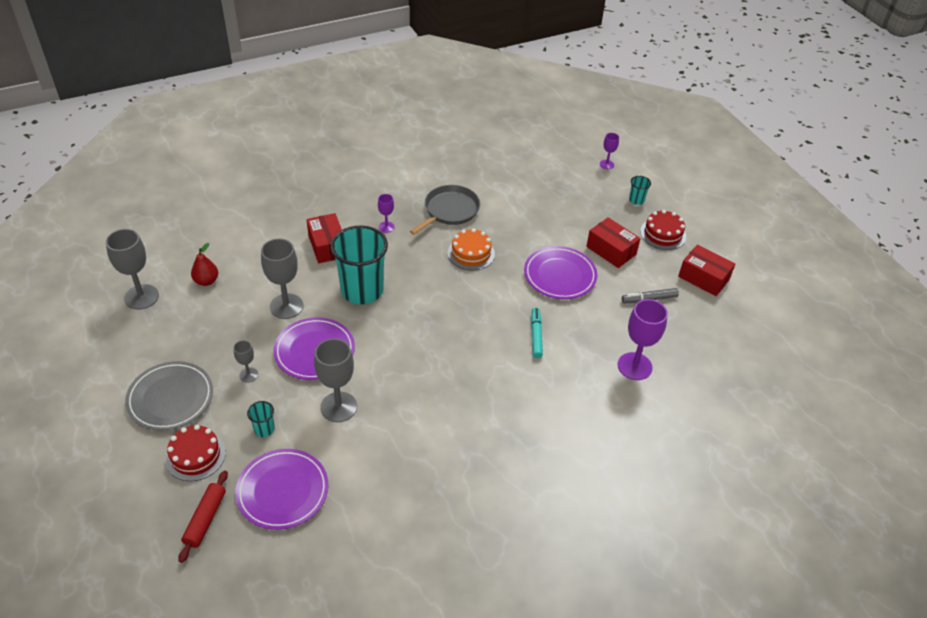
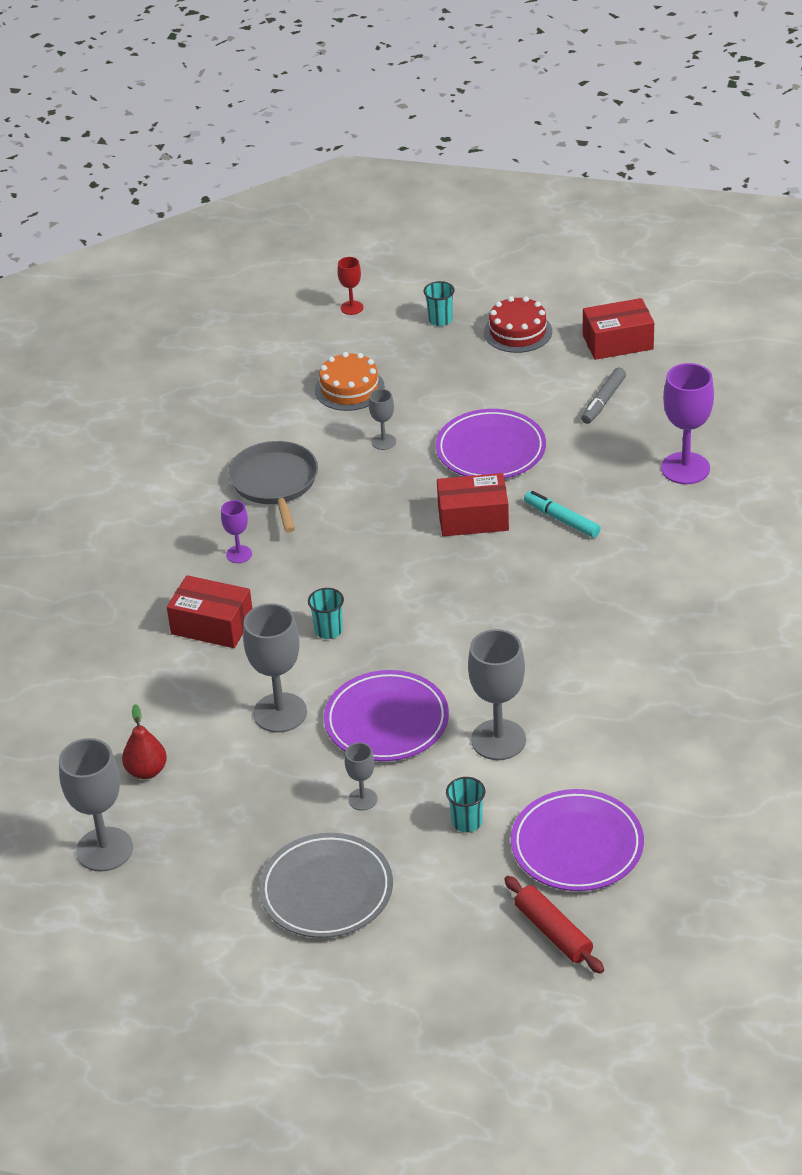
camera: 45 degrees left, 5 degrees down
(195, 455) = (446, 903): red cake -> none
(362, 290) = (328, 630): turquoise cup -> turquoise cup, size x0.42
(471, 253) = (371, 503): orange cake -> orange cake (349, 388)
(521, 232) = (383, 442): none -> grey goblet
(606, 164) = (352, 308): purple goblet -> red goblet
(611, 250) = (497, 387): red box -> red box (473, 518)

